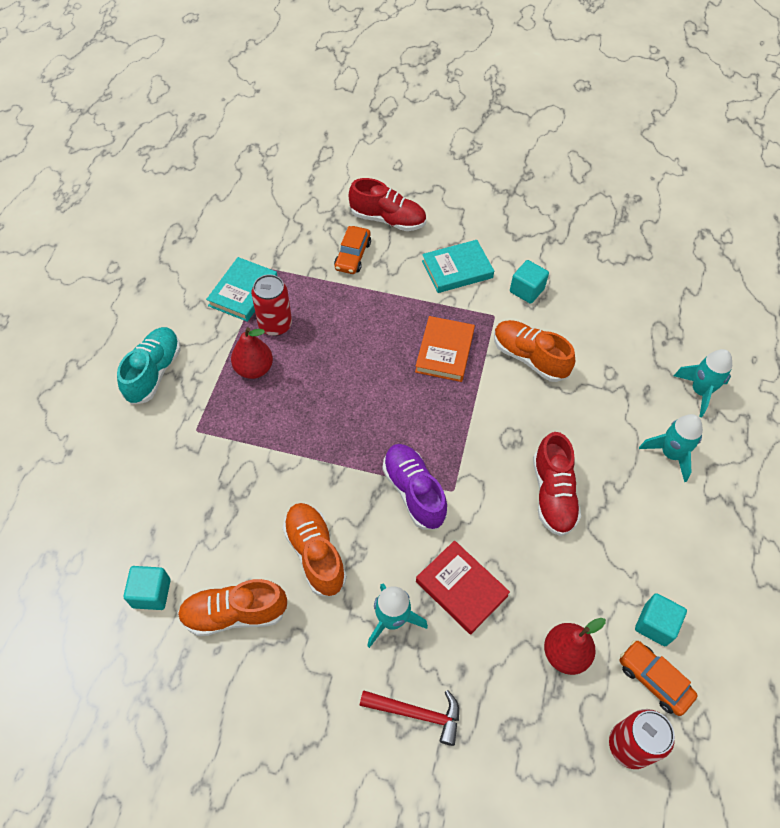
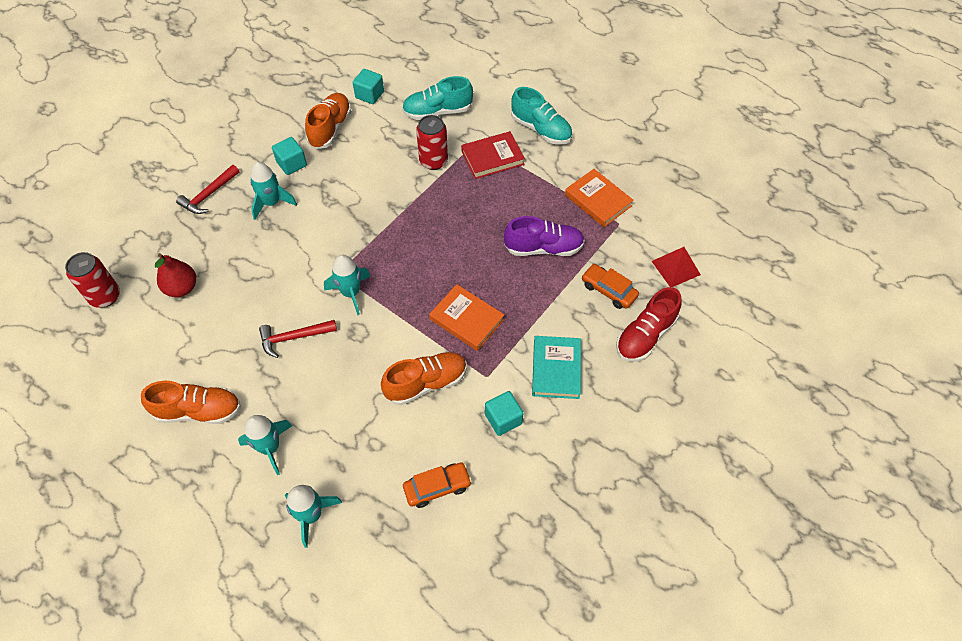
camera: 115 degrees right, 0 degrees up
(158, 493) = (437, 112): none -> turquoise shoe
(243, 292) = (598, 200): turquoise book -> orange book
(254, 369) = (514, 186): red pear -> none
(275, 325) = (552, 211): red can -> red can (433, 161)
(302, 216) = (675, 267): none -> red pyramid
(315, 554) = (343, 178): orange shoe -> orange shoe (198, 411)
(414, 492) = (352, 248): purple shoe -> purple shoe (543, 248)
(461, 588) = (265, 248): red book -> red book (492, 158)
(471, 466) = (351, 293): none -> turquoise rocket
(553, 494) = (293, 338): red shoe -> red hammer
(654, 680) = (127, 332): orange car -> orange car (437, 487)
(655, 624) = (158, 354): turquoise cube -> turquoise cube (292, 164)

